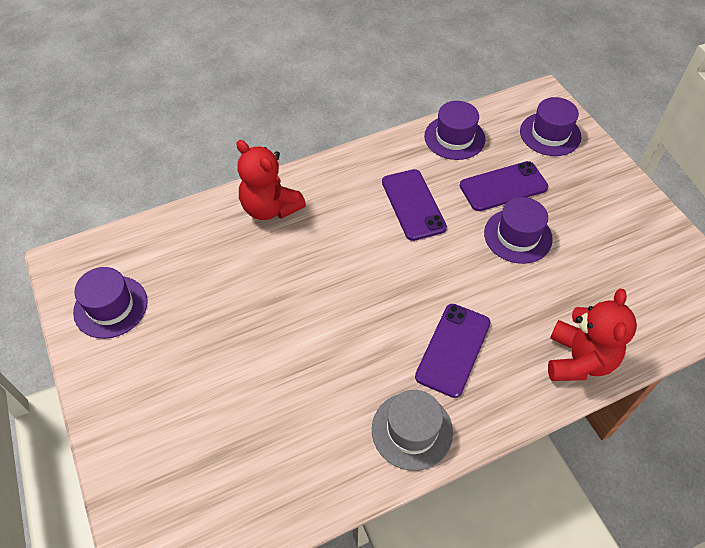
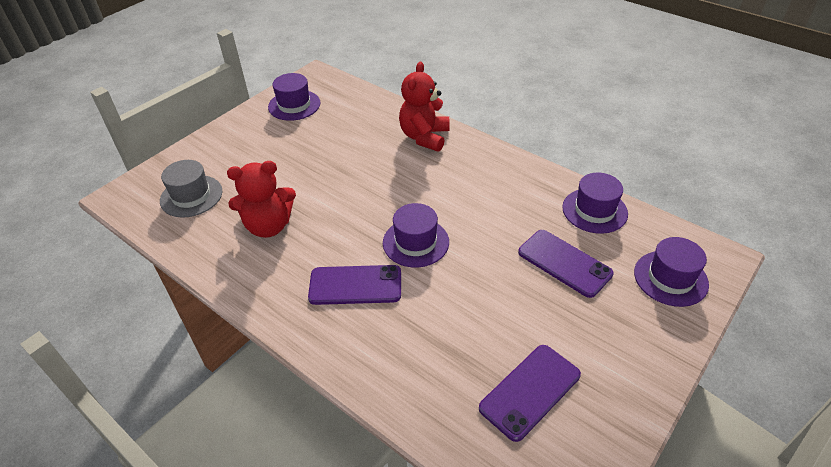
camera: 65 degrees right, 10 degrees down
(412, 430) = (266, 284): grey hat -> grey hat (191, 196)
(413, 204) = (491, 210): purple phone -> purple phone (530, 391)
(517, 236) = (511, 292): purple hat -> purple hat (415, 242)
(578, 360) = (394, 381): red teddy bear -> red teddy bear (269, 226)

